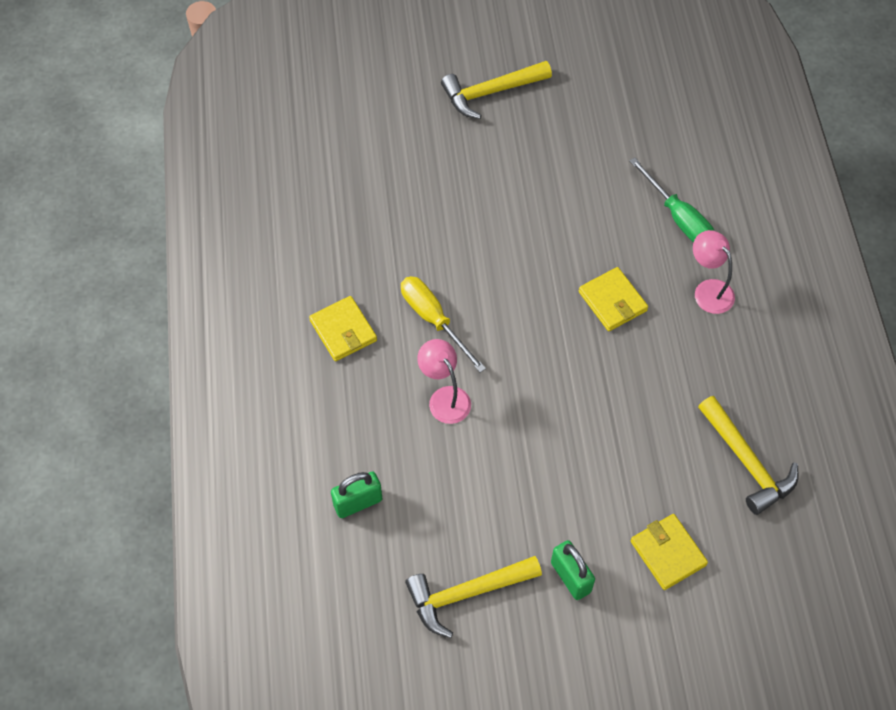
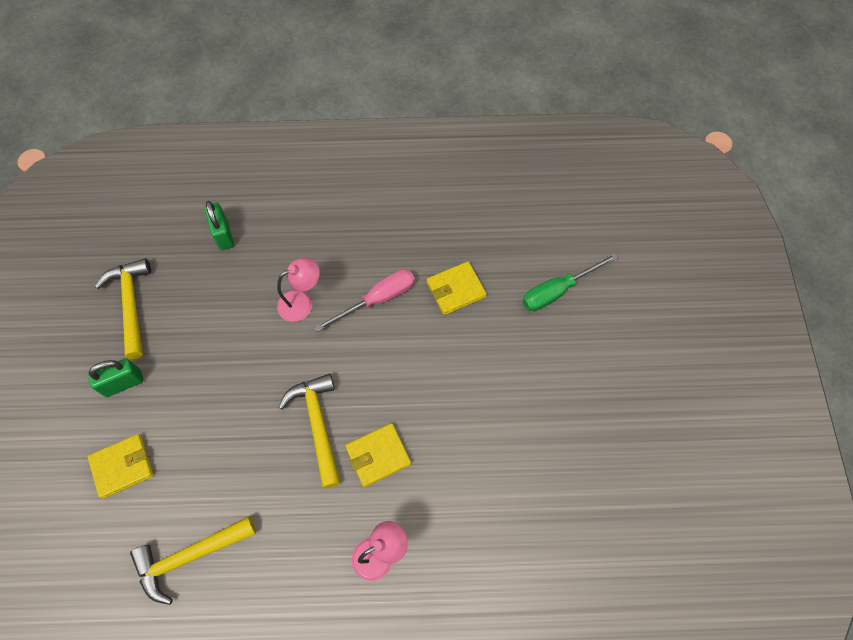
camera: 95 degrees right, 5 degrees up
(343, 331) = (376, 231): yellow wallet -> yellow wallet (456, 289)
(433, 319) = (378, 299): yellow screwdriver -> pink screwdriver
(491, 92) = (629, 370): yellow hammer -> yellow hammer (318, 425)
(678, 217) = (469, 538): green screwdriver -> green screwdriver (557, 290)

